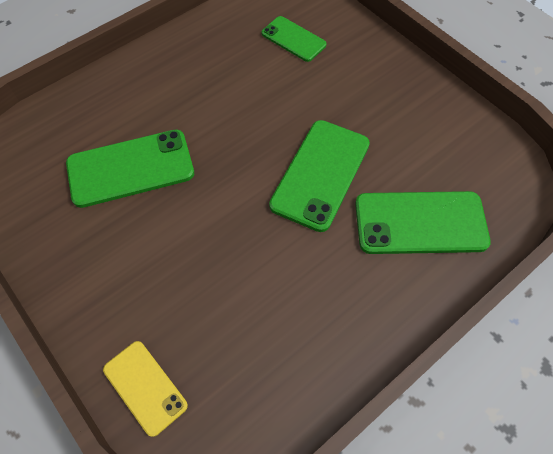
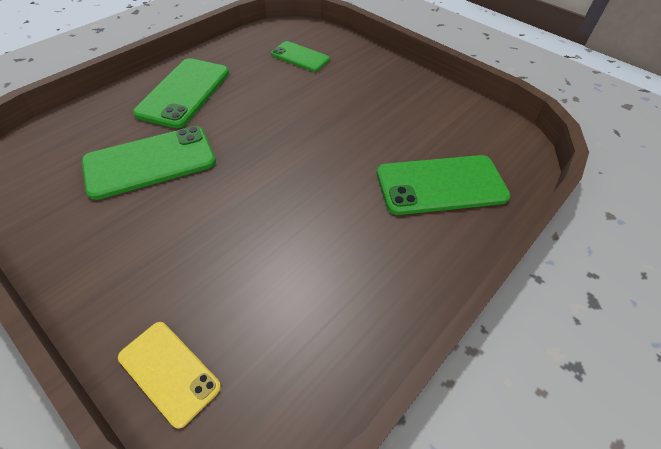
camera: 10 degrees left, 10 degrees down
(320, 174) = (339, 153): green phone -> green phone (184, 92)

